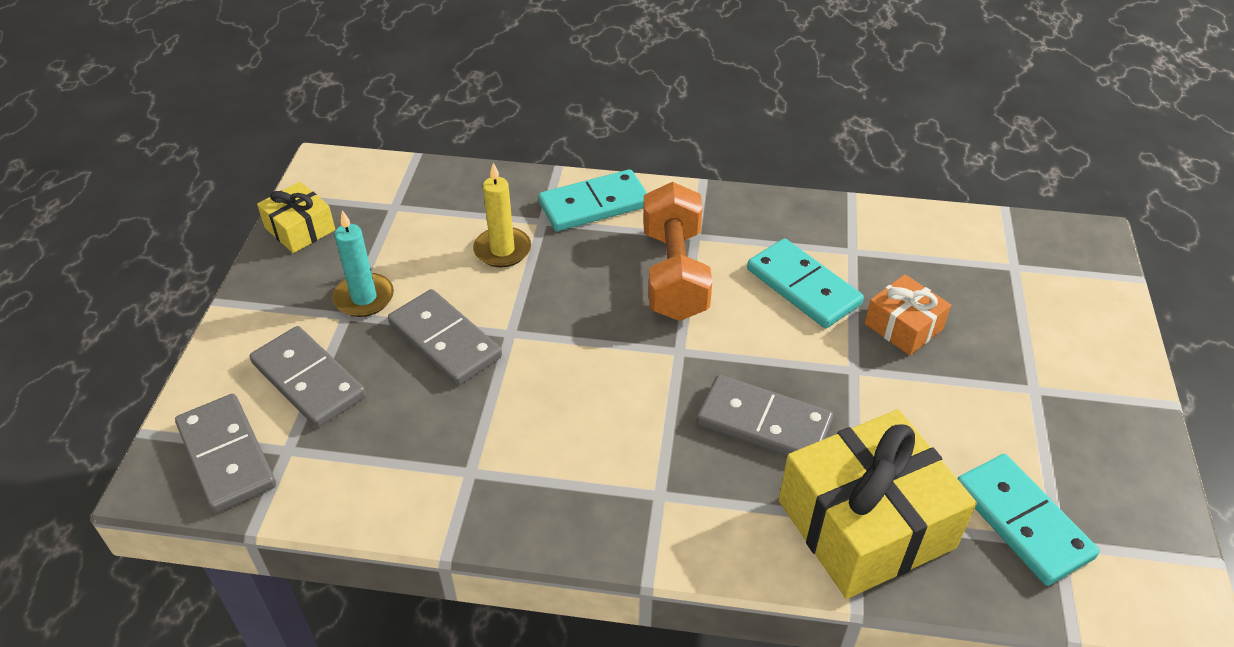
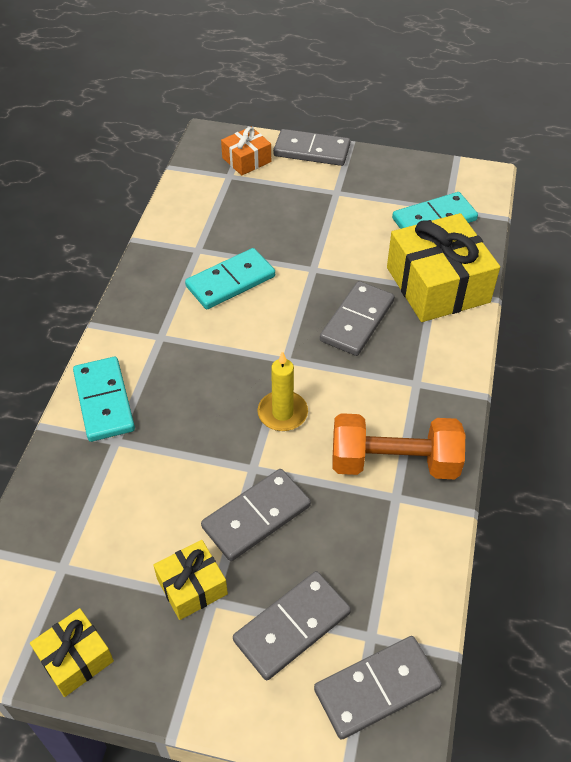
camera: 85 degrees left, 5 degrees up
(364, 298) = (192, 586): turquoise candle -> yellow gift
(502, 250) = (149, 472): yellow candle -> yellow candle (282, 413)
(674, 273) = (202, 354): orange dumbbell -> orange dumbbell (394, 462)
(903, 326) = (277, 238): orange gift -> orange gift (246, 160)
(1121, 353) = (311, 150): none -> grey domino

